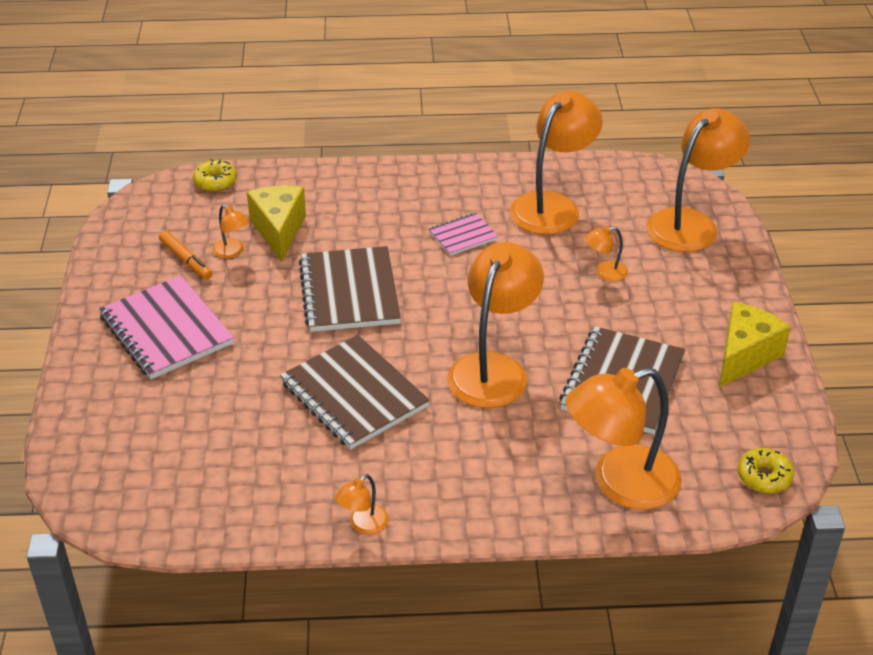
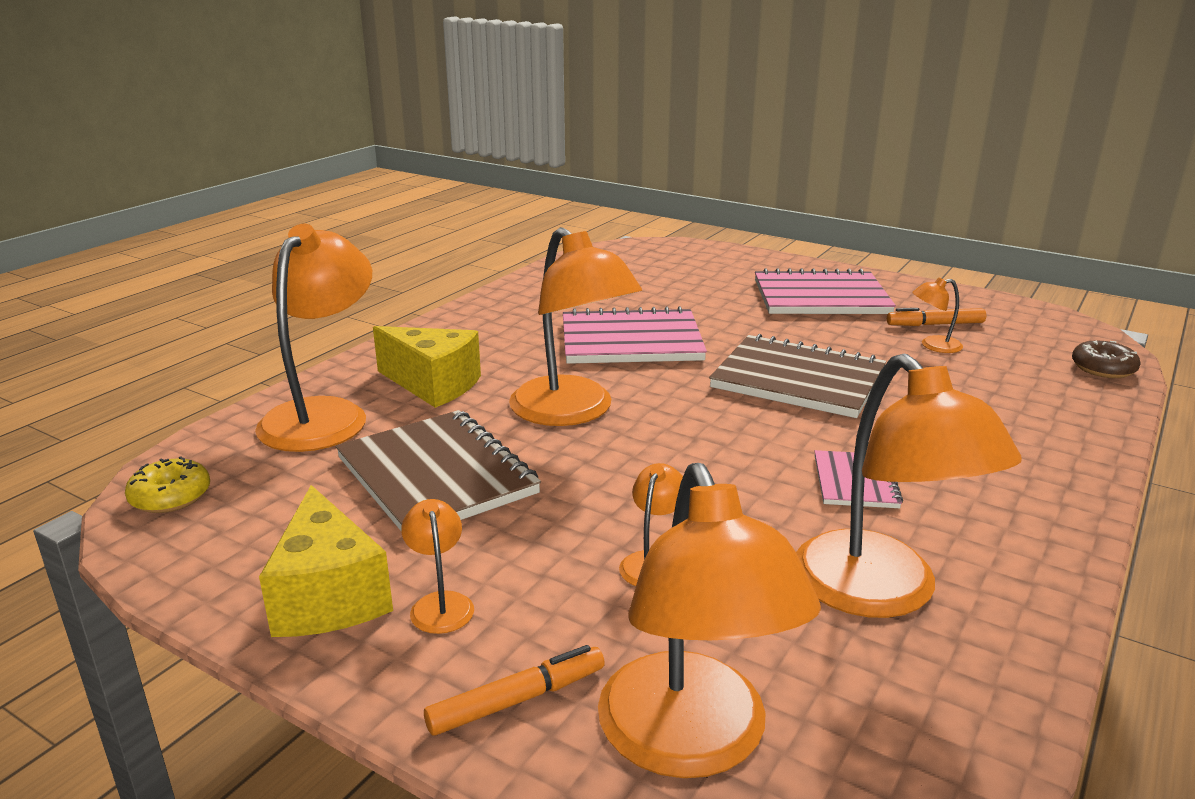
camera: 125 degrees right, 15 degrees down
(215, 182) = (1103, 368): yellow donut -> brown donut
(279, 230) = (961, 376): yellow cheese -> yellow cheese (433, 385)
(354, 395) = (631, 341): brown notebook -> pink notebook
(363, 525) = (479, 307): orange lamp -> orange lamp (440, 603)
(724, 270) = (517, 700): none -> orange marker

